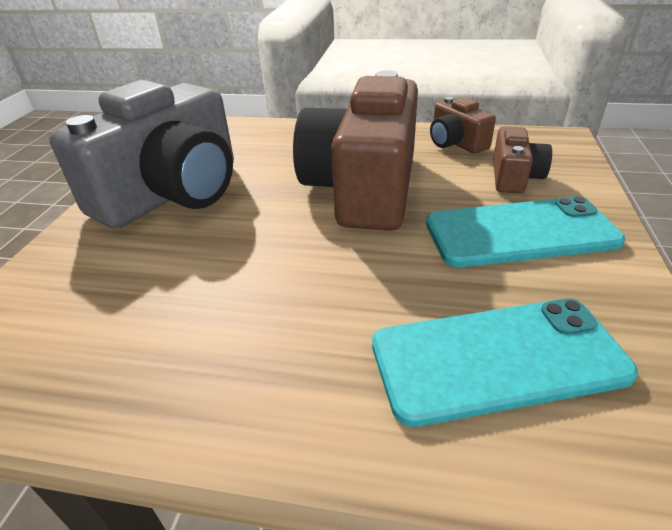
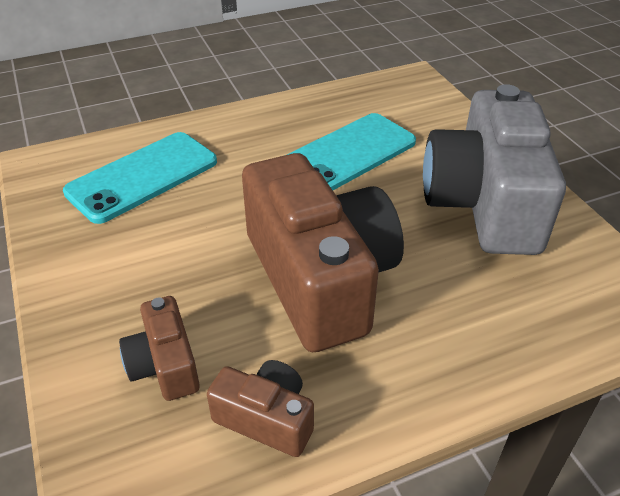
camera: 145 degrees right, 5 degrees up
(520, 232) = (144, 277): turquoise phone -> turquoise phone (348, 154)

